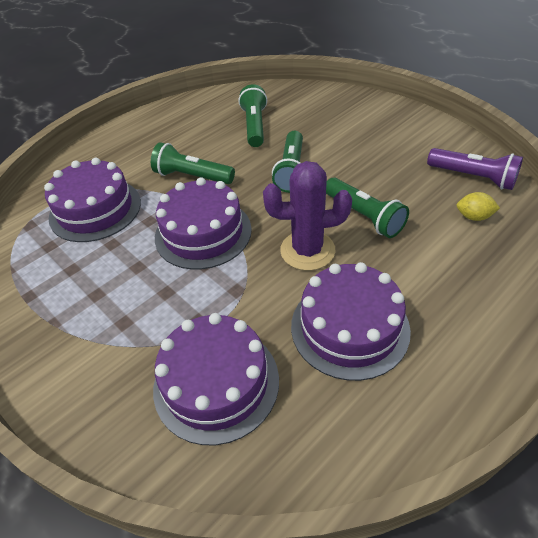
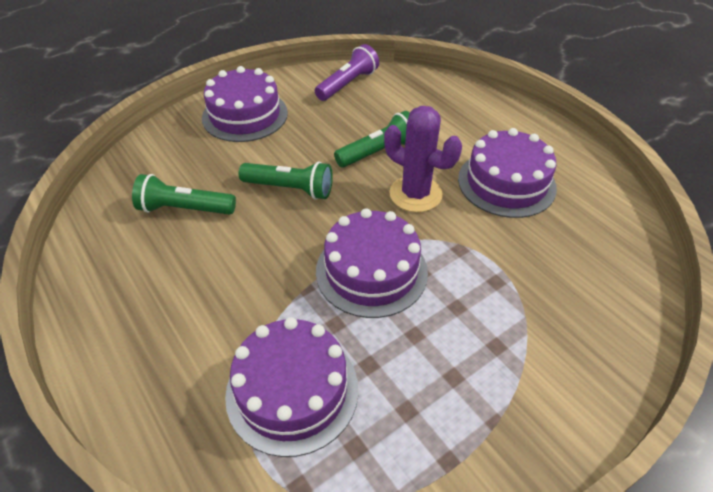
camera: 85 degrees left, 0 degrees up
(192, 176) = (263, 277): green flashlight -> none
(216, 383) = (564, 271): purple cake -> purple cake (245, 115)
(307, 250) = (415, 194): purple cactus -> purple cactus turned 60 degrees counterclockwise
(473, 217) = (396, 96): yellow lemon -> none

